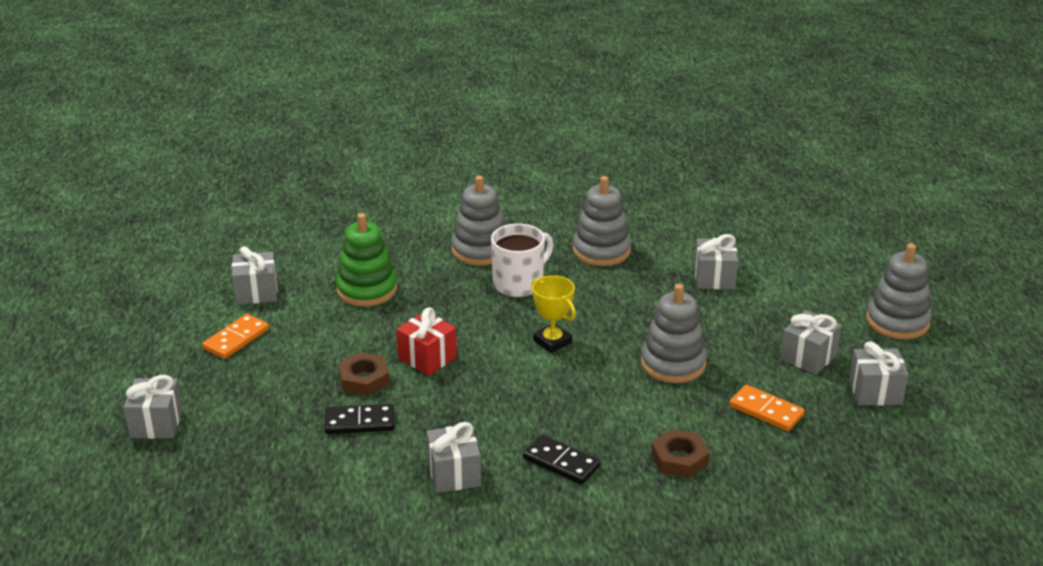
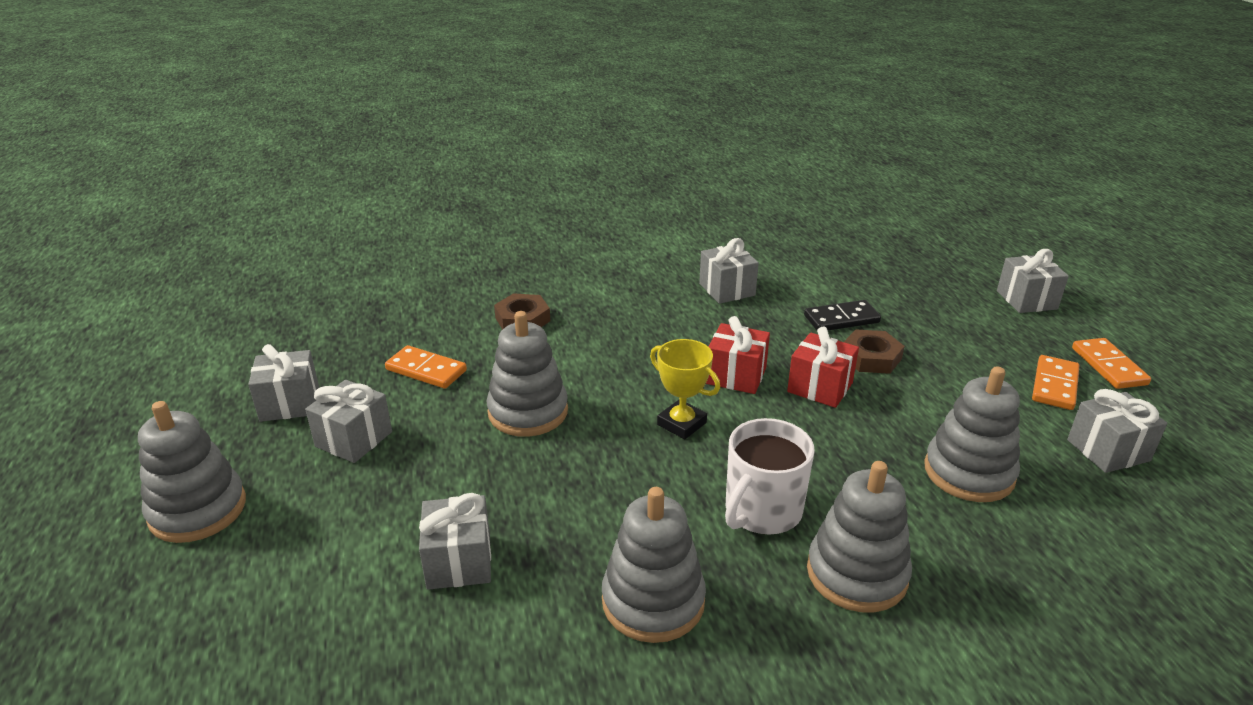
camera: 170 degrees right, 0 degrees up
(171, 349) = (1108, 366): none -> orange domino
(367, 289) = (969, 472): green stacking toy -> grey stacking toy
(492, 375) = (736, 376): none -> red gift
(561, 462) = (634, 306): black domino -> none

